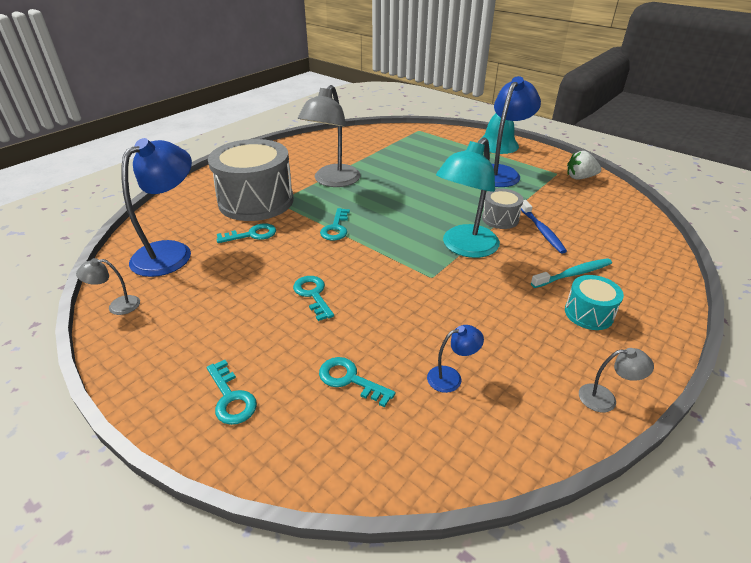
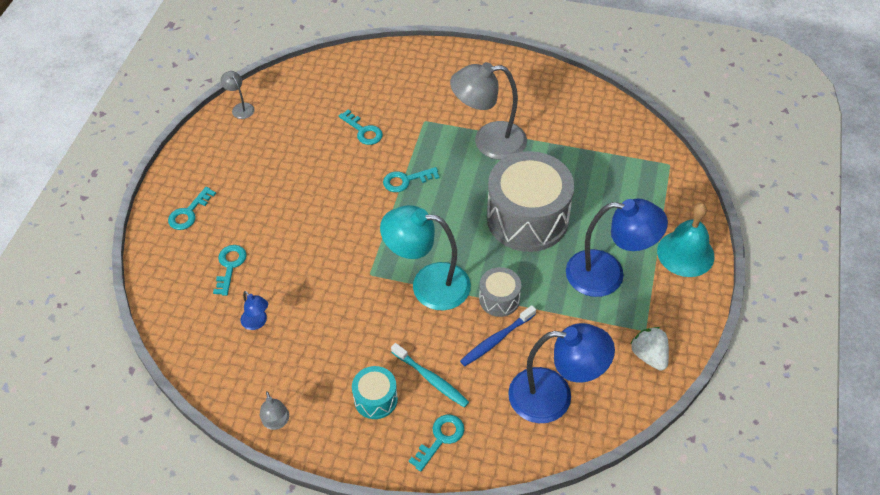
camera: 65 degrees right, 15 degrees up
(171, 252) = (313, 97): blue lamp -> blue lamp (554, 396)
(256, 201) = (416, 106): grey drum -> grey drum (527, 218)
(313, 295) = (306, 207): turquoise key -> turquoise key (440, 439)

